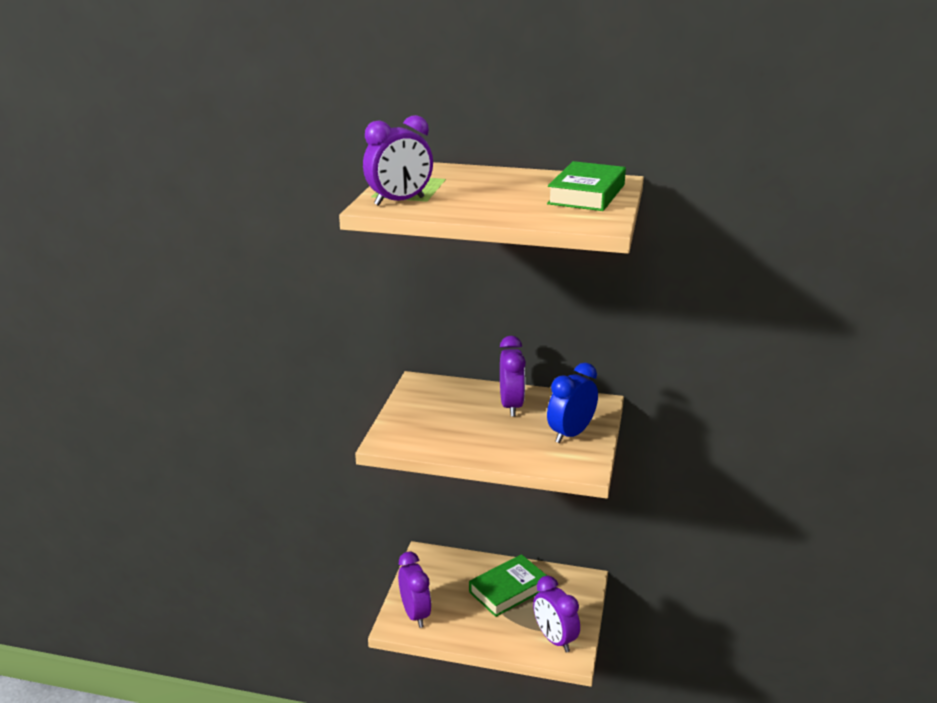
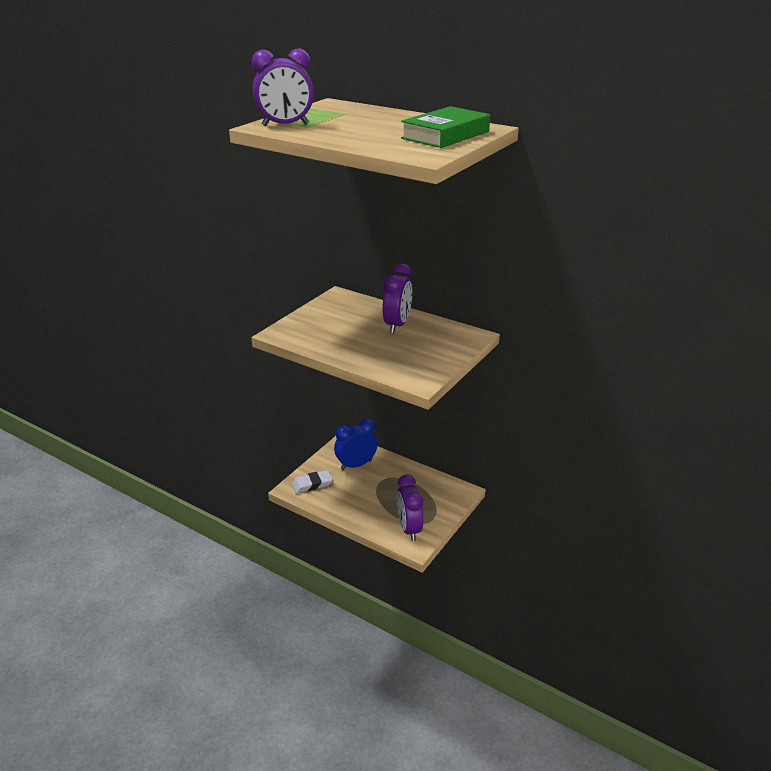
camera: 20 degrees right, 5 degrees up
(415, 614) = (312, 484): purple clock -> white eraser
(508, 590) = (394, 484): green book -> none
(571, 434) = (429, 354): blue clock -> blue clock (356, 465)

